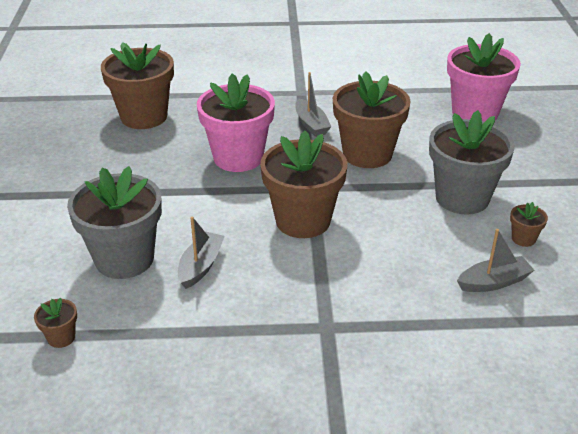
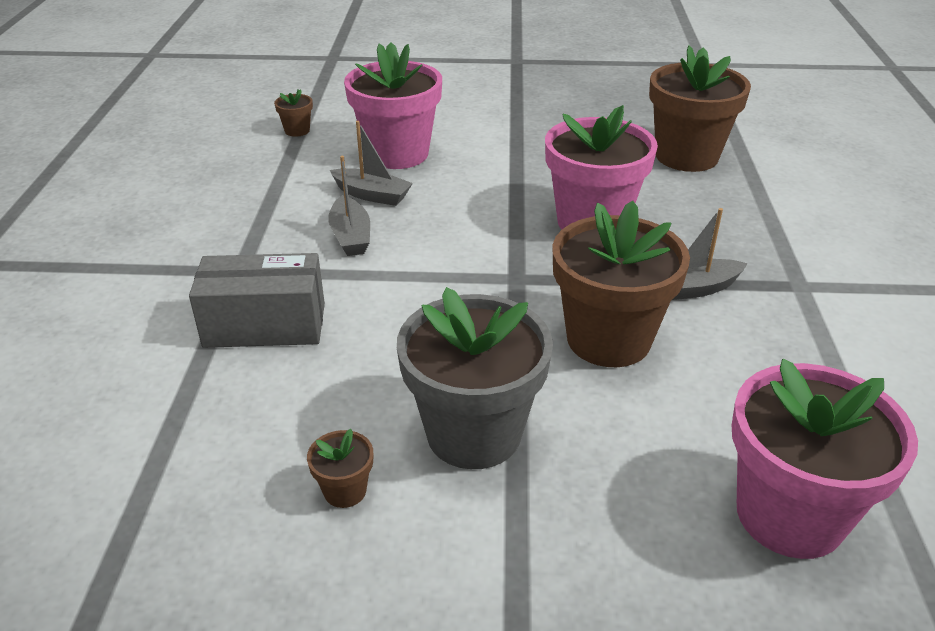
camera: 95 degrees right, 0 degrees up
(124, 259) = (397, 154): grey flower pot -> pink flower pot
(303, 220) = (441, 266): brown flower pot -> none
(393, 297) = (265, 325): none -> grey box
(493, 282) = (255, 428): grey boat -> grey boat (351, 236)

